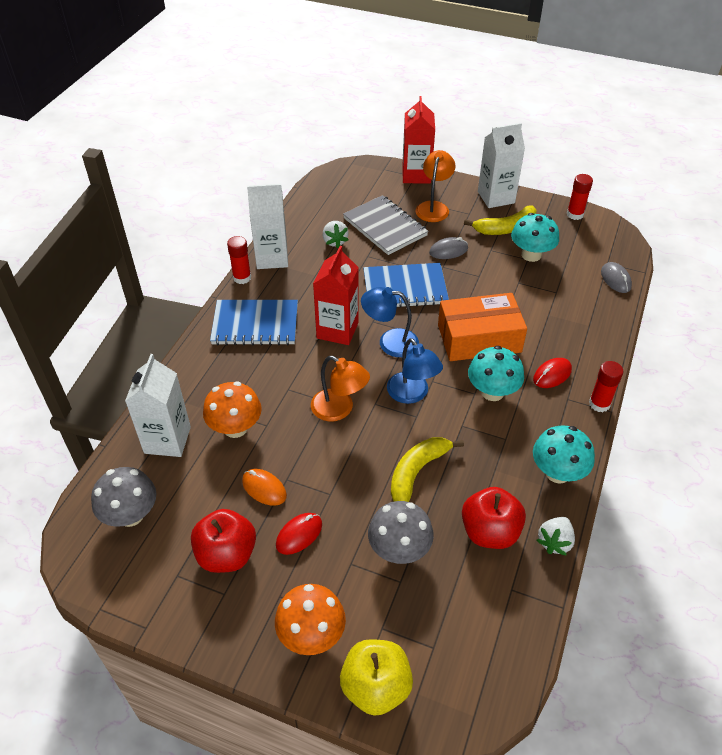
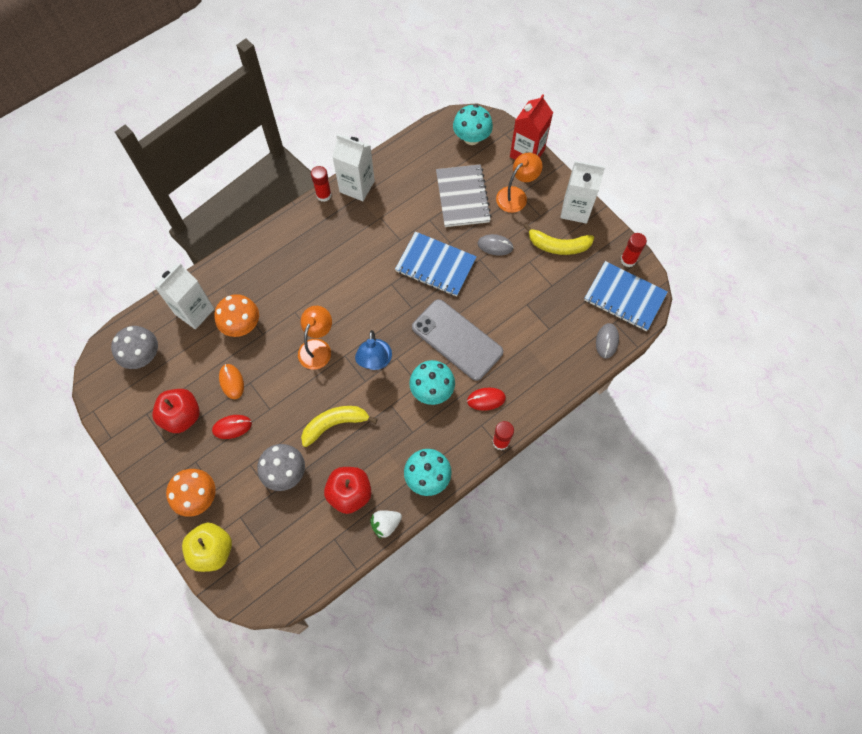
camera: 30 degrees right, 20 degrees up
(255, 324) = (307, 244): blue notebook -> blue notebook (624, 297)
(335, 241) = (414, 193): white strawberry -> none
(337, 330) = (360, 279): red carton -> none
(339, 409) = (317, 347): orange lamp -> orange lamp turned 135 degrees counterclockwise
(390, 342) = (390, 309): blue lamp -> none
(479, 338) = (457, 340): orange box -> grey phone
(531, 255) = (558, 283): turquoise mushroom -> turquoise mushroom (471, 138)

